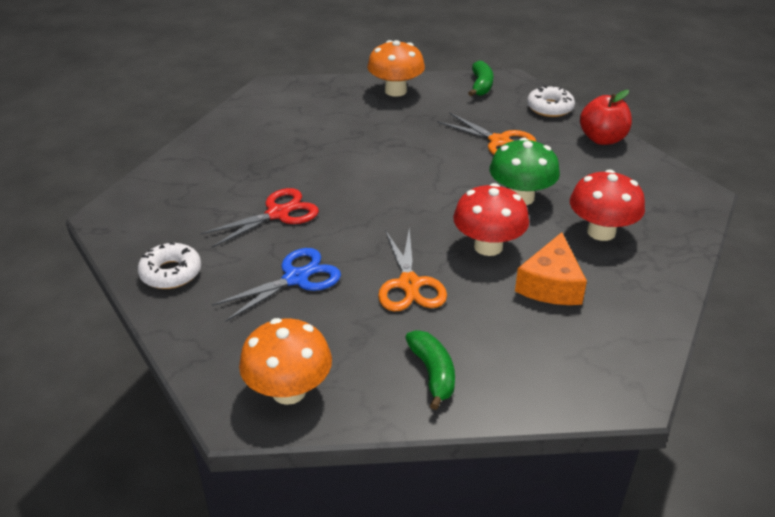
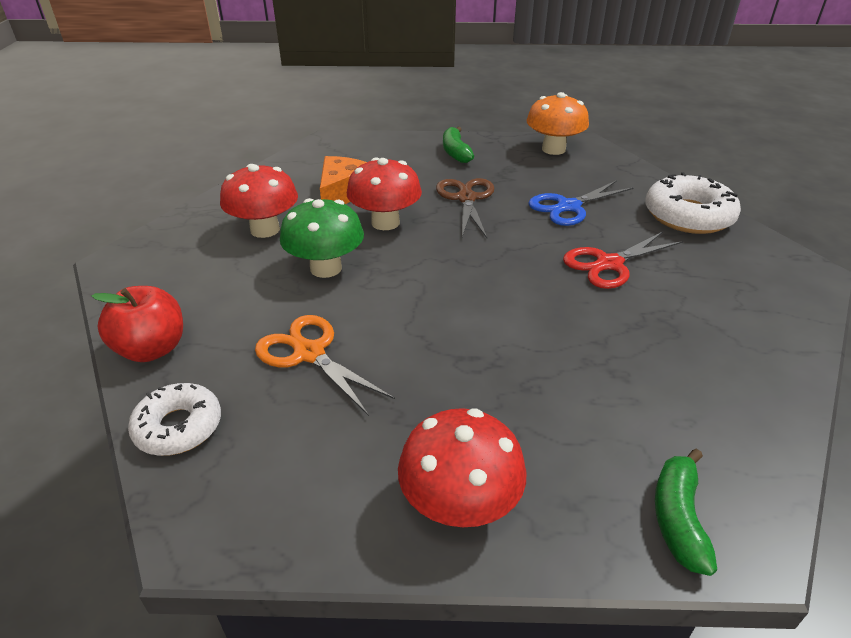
camera: 175 degrees left, 0 degrees up
(171, 273) = (688, 216): white donut -> white donut, size x1.54
(395, 91) = (459, 505): orange mushroom -> red mushroom
(409, 284) = (466, 198): orange scissors -> brown scissors
(481, 86) = (272, 511): green banana -> green banana (678, 518)

